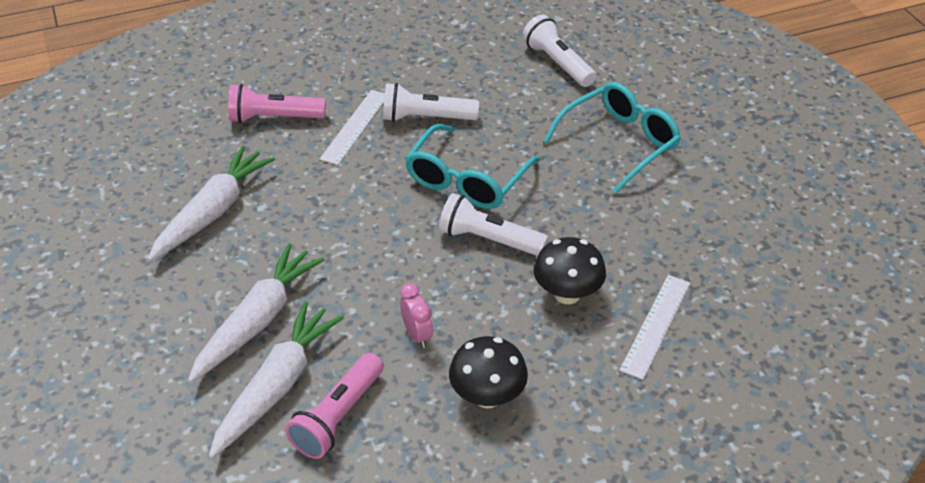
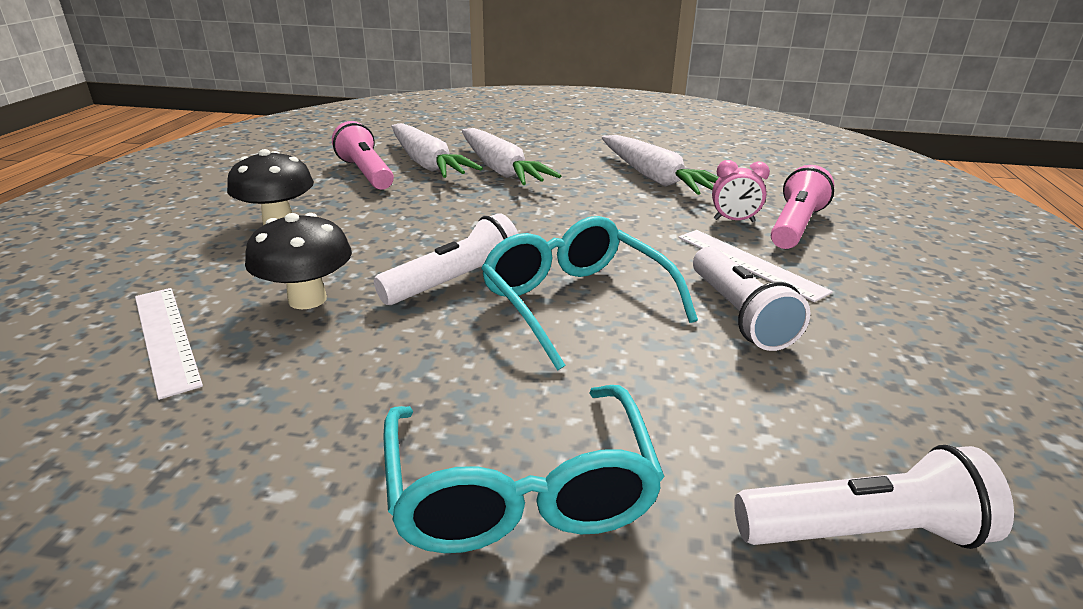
camera: 120 degrees right, 15 degrees down
(417, 334) = (390, 215): pink clock -> pink clock (734, 220)
(426, 118) = (739, 314): white flashlight -> white flashlight turned 135 degrees clockwise

